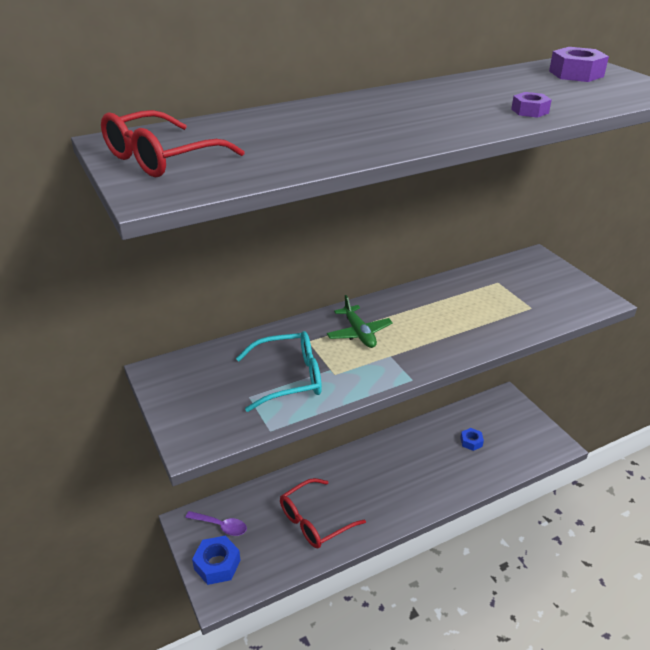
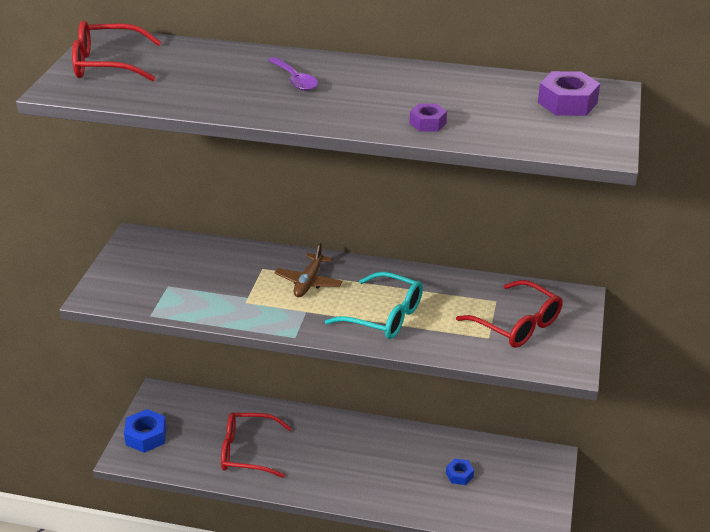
camera: 40 degrees right, 0 degrees up
(221, 526) = (177, 411): purple spoon -> purple spoon (295, 80)
(289, 378) = (210, 288): turquoise glasses -> turquoise glasses (384, 316)
(359, 333) = (308, 282): green plane -> brown plane
(533, 290) = (517, 324): none -> red glasses

